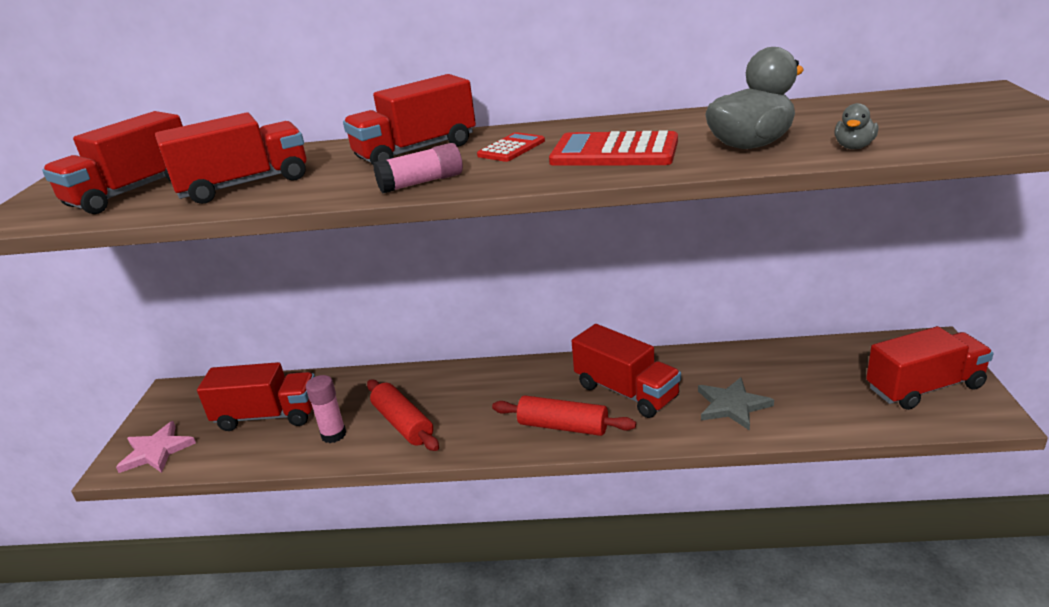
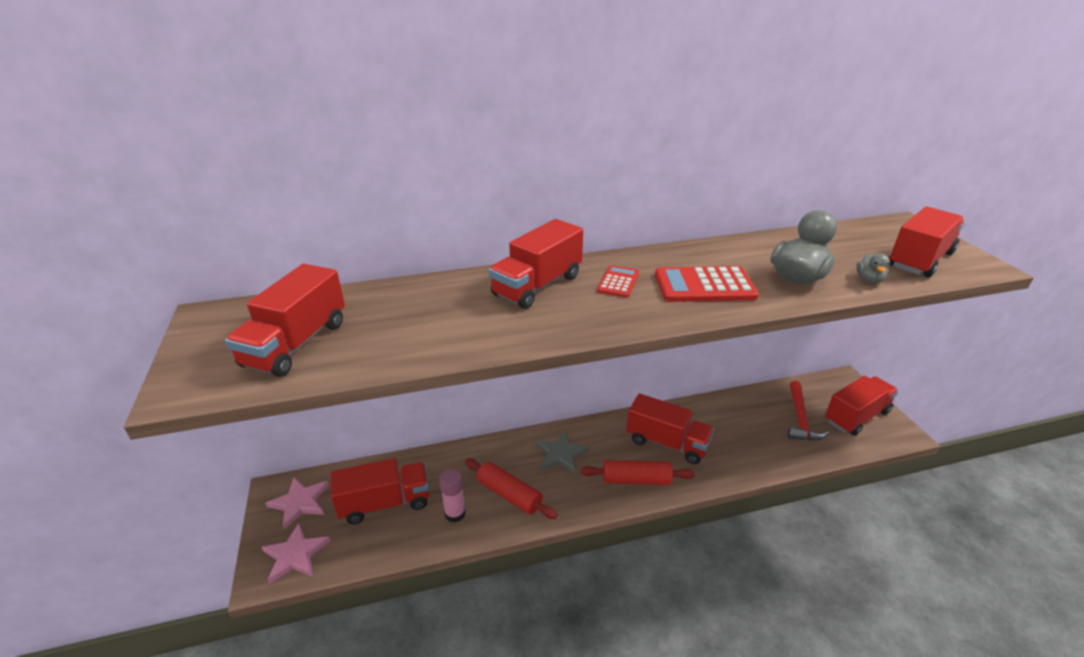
camera: 20 degrees left, 5 degrees up
(187, 405) = (300, 502): none -> pink star
(244, 185) = (409, 331): red truck -> red truck (920, 260)
(421, 182) = (575, 324): pink glue stick -> none
(732, 405) = (745, 446): grey star -> grey star (561, 454)
(833, 383) = (800, 419): none -> red hammer

